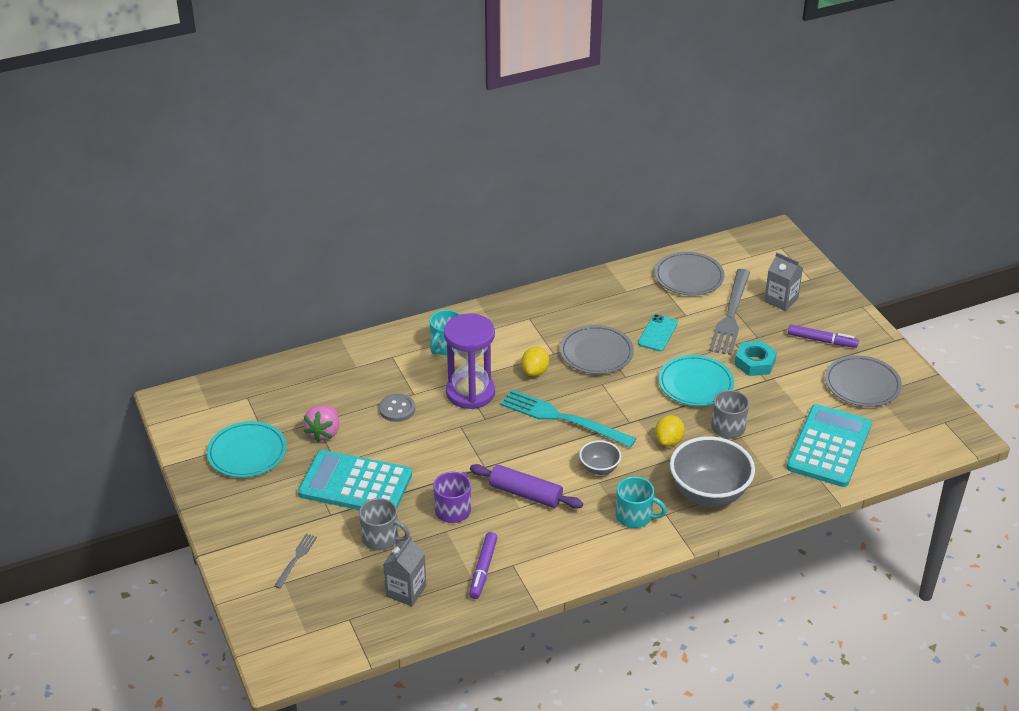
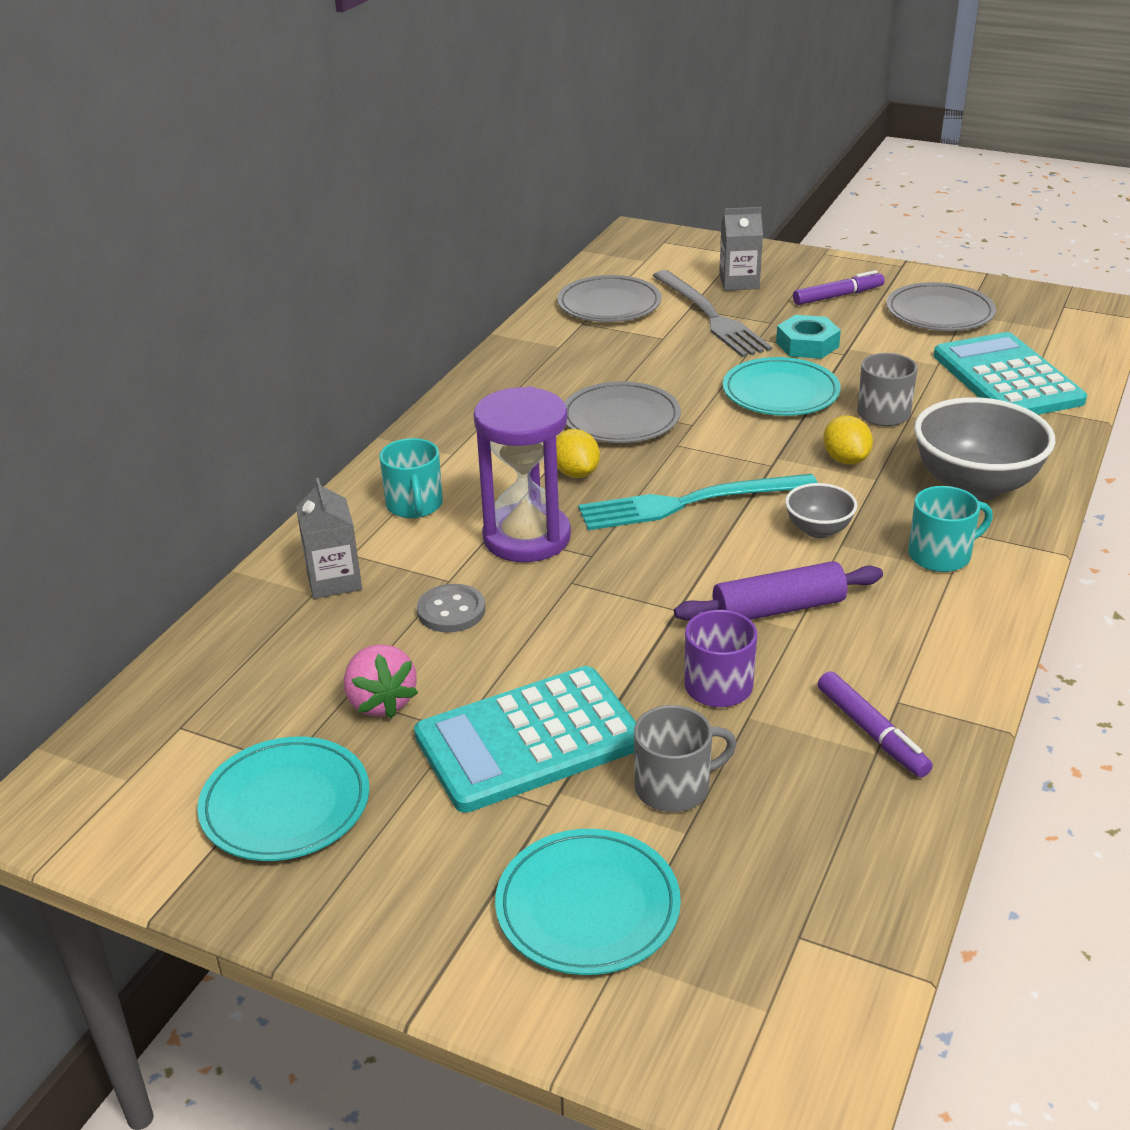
camera: 40 degrees left, 5 degrees down
(296, 559) = (587, 907): grey fork -> turquoise plate
(406, 591) = (817, 834): grey carton -> grey carton (334, 580)
(657, 333) = (660, 367): turquoise phone -> none

